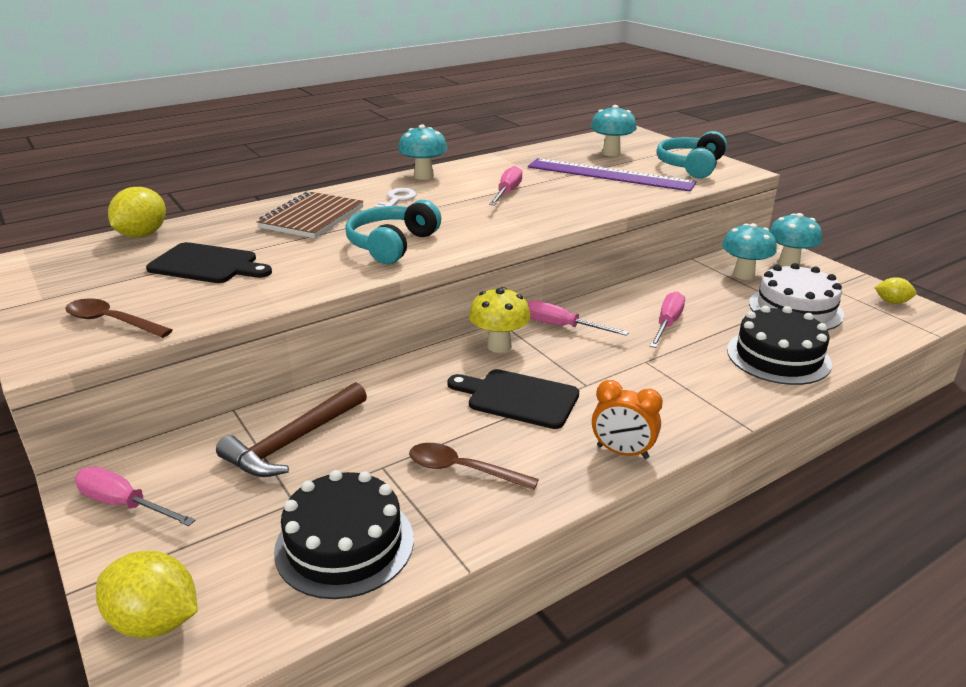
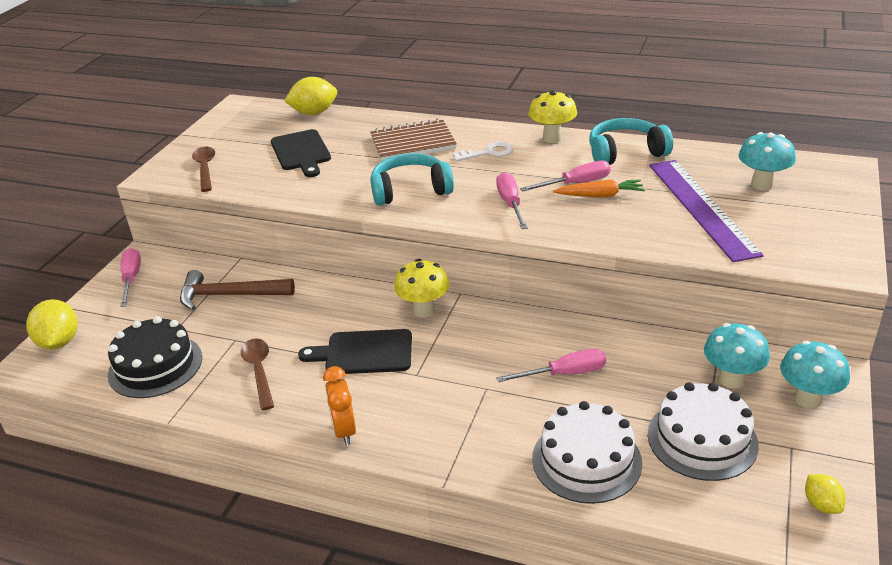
camera: 55 degrees right, 5 degrees up
(423, 176) = (552, 138): turquoise mushroom -> yellow mushroom
(518, 398) = (364, 353): black cutting board -> black cutting board turned 75 degrees counterclockwise
(538, 192) = (600, 195): none -> orange carrot
(562, 326) = (489, 324): pink screwdriver -> pink screwdriver (510, 204)
(691, 166) = (806, 237): turquoise headphones -> turquoise headphones (625, 153)
(778, 356) = (586, 460): black cake -> white cake

